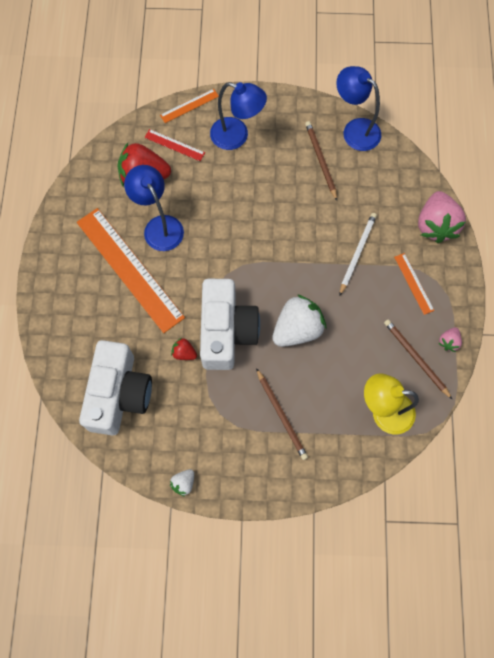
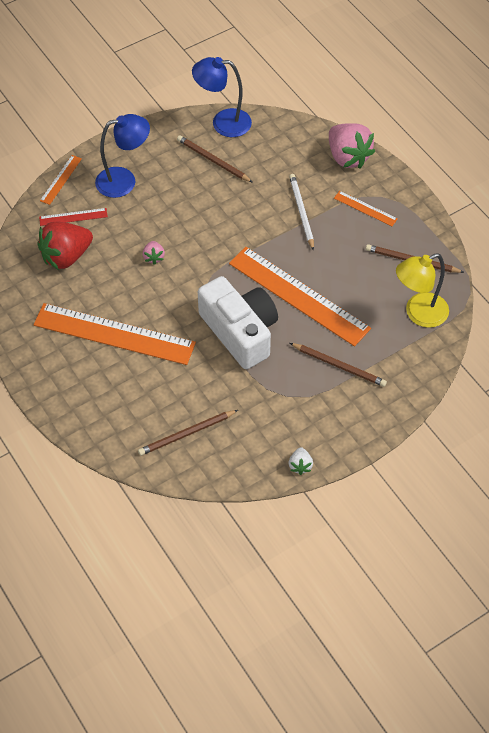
camera: 35 degrees left, 15 degrees down
(119, 394) = (186, 434): white camera -> brown pencil
(159, 226) = (113, 286): blue lamp -> none
(184, 353) = (217, 369): red strawberry -> none
(297, 329) = (299, 295): white strawberry -> orange ruler
(448, 342) = (427, 234): pink strawberry -> pink strawberry (154, 257)

